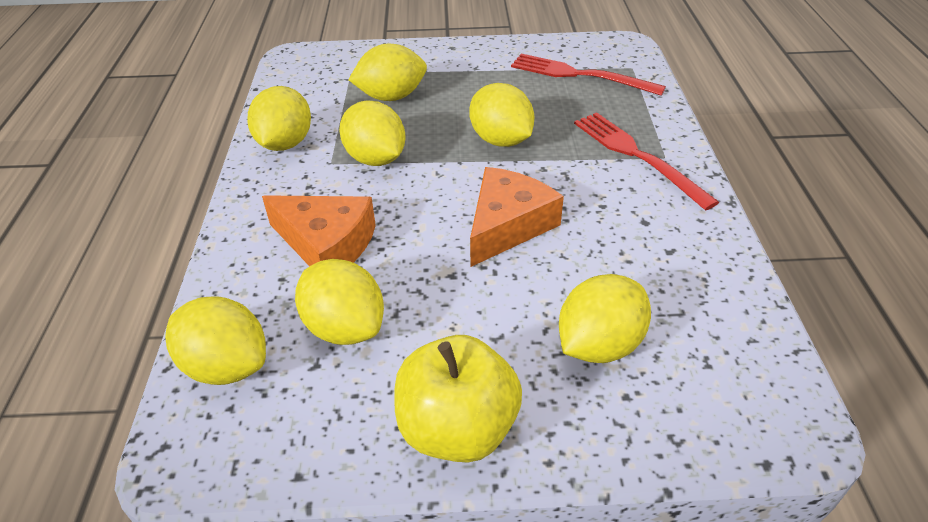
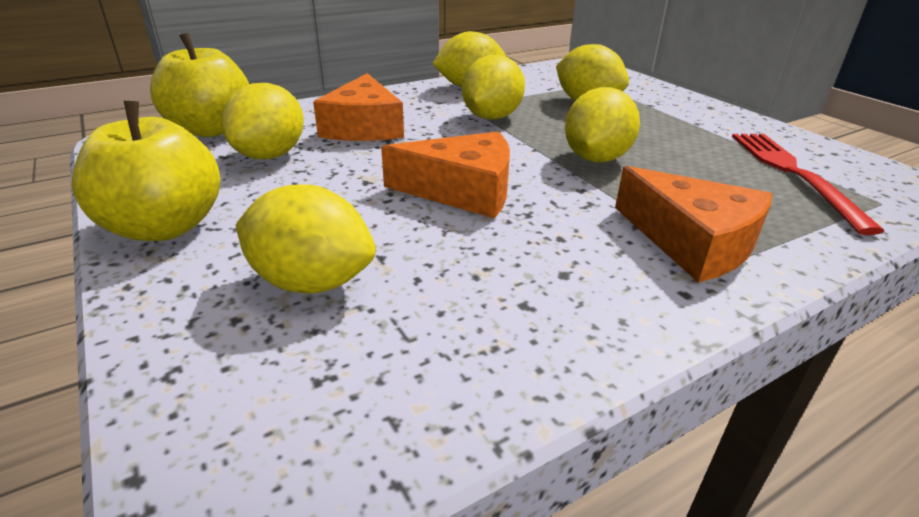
camera: 60 degrees right, 10 degrees down
(227, 366) = (212, 129): yellow lemon -> yellow apple
(637, 156) = (692, 242): red fork -> orange cheese

